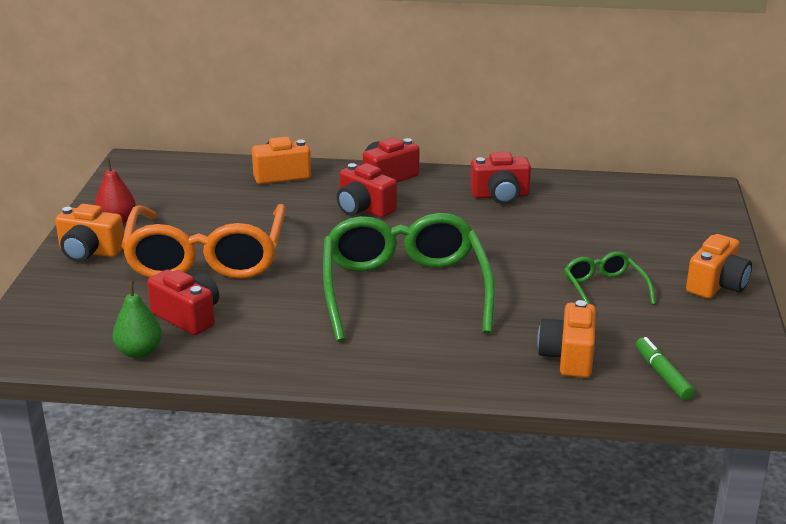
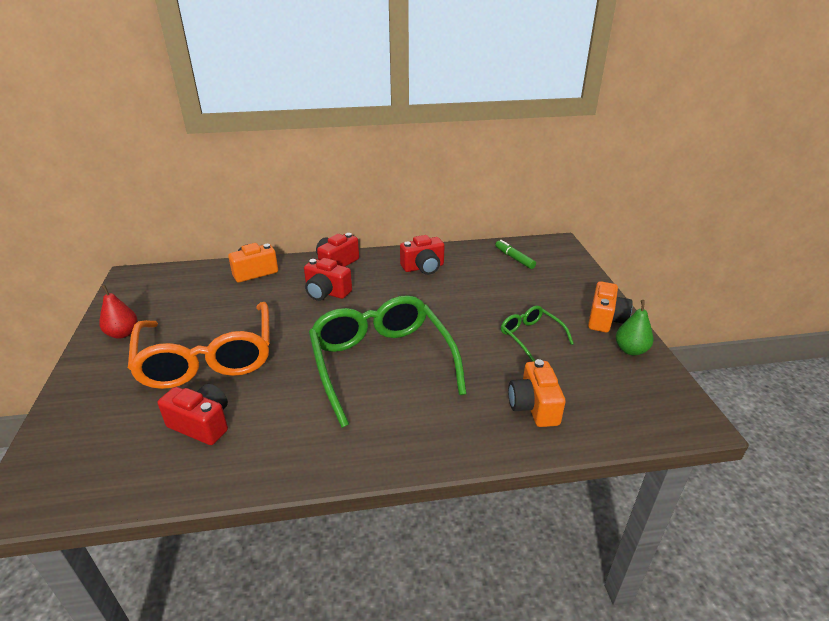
camera: 15 degrees left, 5 degrees up
(89, 252) = (100, 369): orange camera -> none
(139, 352) = (161, 475): green pear -> green pear (630, 350)
(663, 375) = (611, 410): green marker -> green marker (514, 258)

